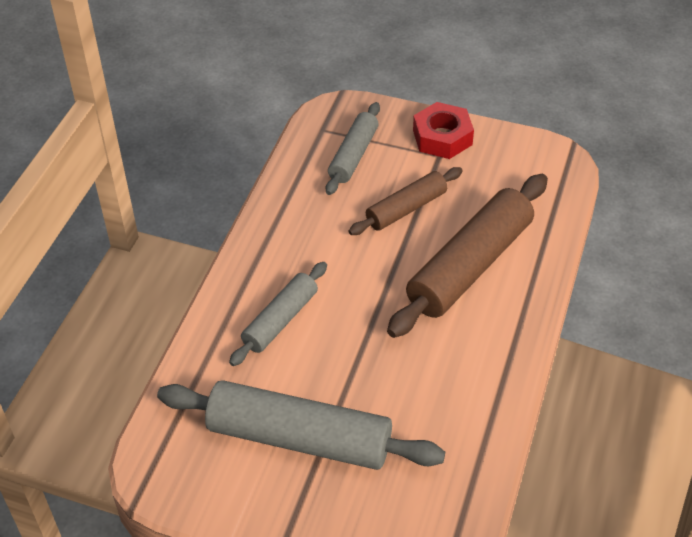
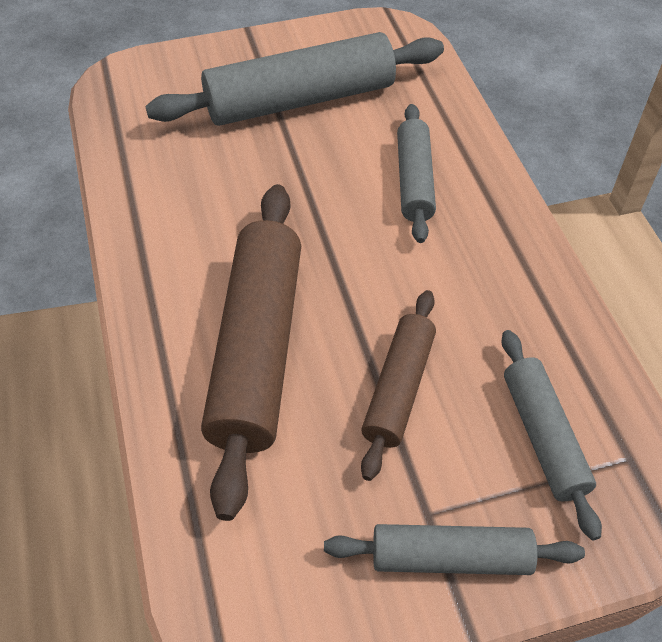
camera: 145 degrees right, 5 degrees up
(442, 137) = (450, 557): red nut -> grey rolling pin

